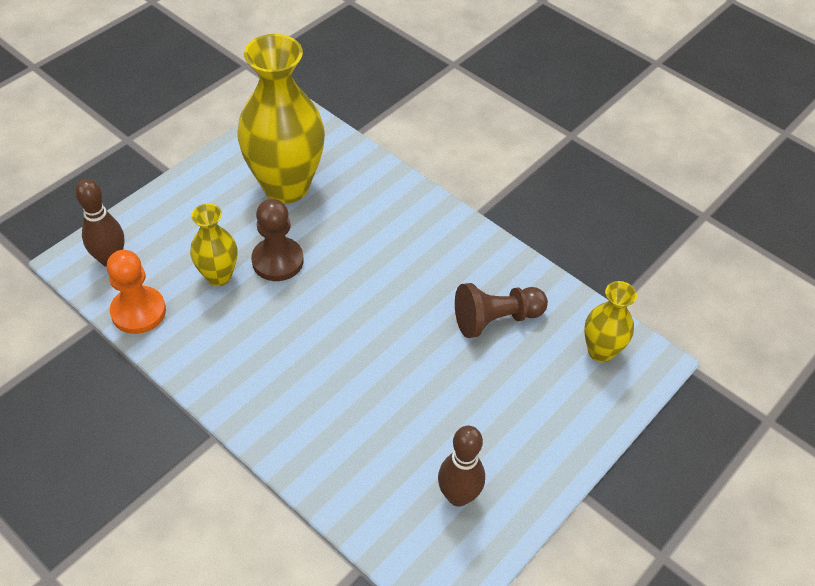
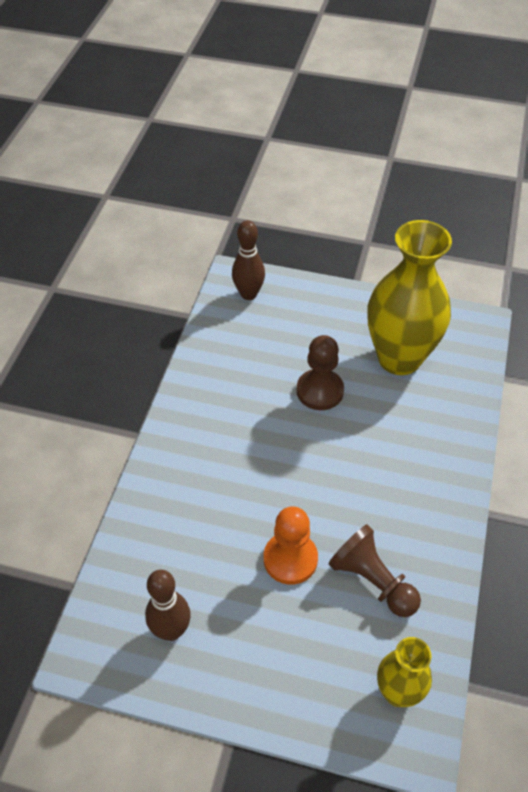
camera: 65 degrees right, 0 degrees up
(138, 311) = (215, 334): orange pawn -> orange pawn (290, 559)
(219, 276) = (278, 362): yellow vase -> none

